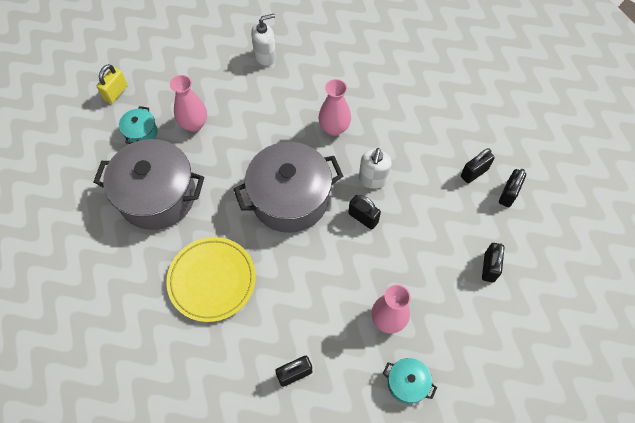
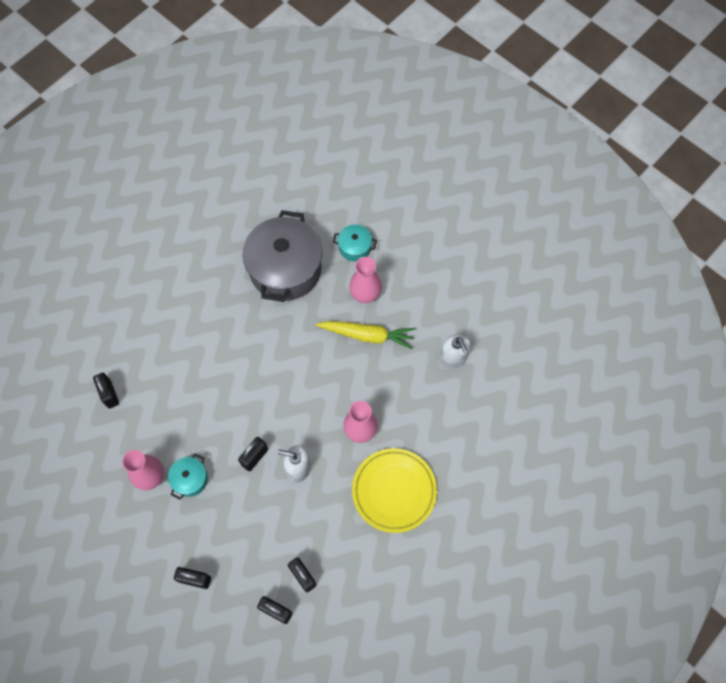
camera: 90 degrees right, 5 degrees up
(116, 93) = (402, 219): yellow padlock -> none
(212, 280) = (199, 322): yellow plate -> yellow plate (394, 491)
(238, 122) = (367, 335): none -> yellow carrot
(290, 198) = (278, 387): grey pot -> none
(407, 383) = (91, 490): turquoise pot -> turquoise pot (190, 479)

